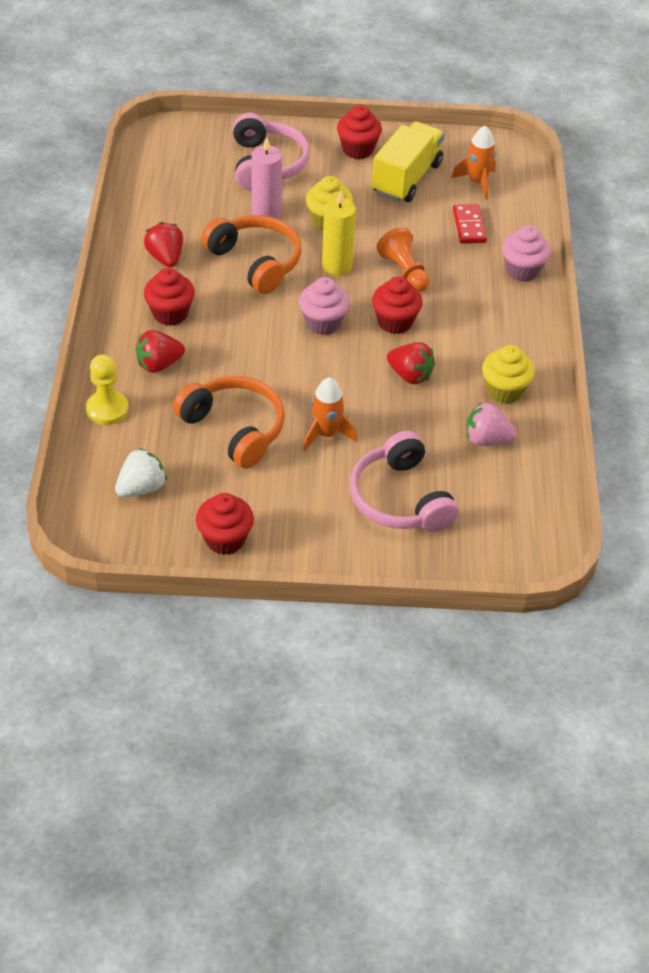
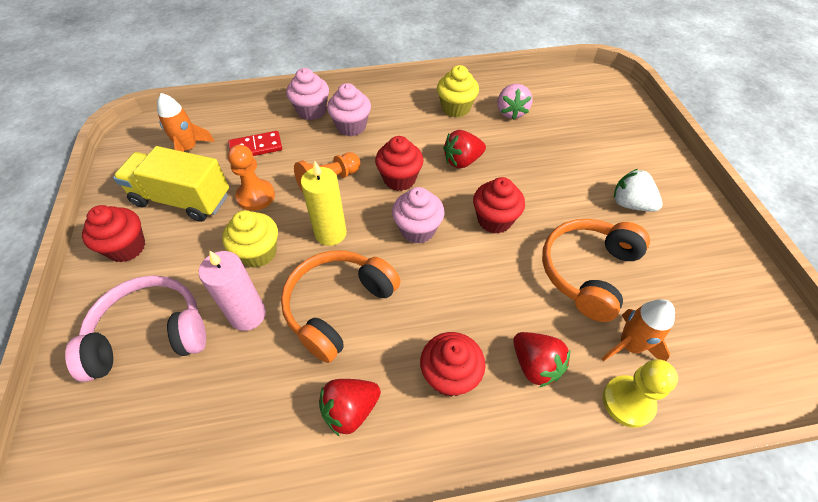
camera: 100 degrees left, 5 degrees up
(141, 488) = (708, 333): white strawberry -> white strawberry (630, 204)
(225, 539) = (715, 250): red cupcake -> red cupcake (494, 220)
(326, 434) = (556, 203): orange rocket -> orange rocket (629, 345)
(398, 223) = (256, 196): none -> orange pawn
(400, 498) = (597, 149): pink headphones -> none
(410, 375) = (462, 161): red strawberry -> red strawberry turned 135 degrees counterclockwise
(488, 298) = (351, 126): none -> pink cupcake

